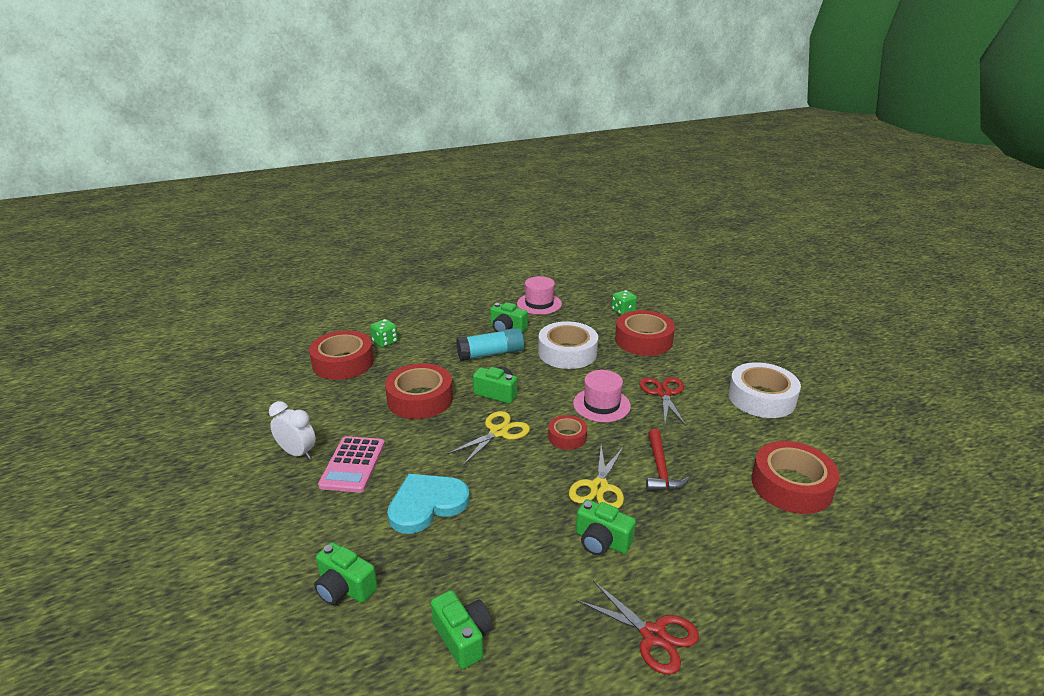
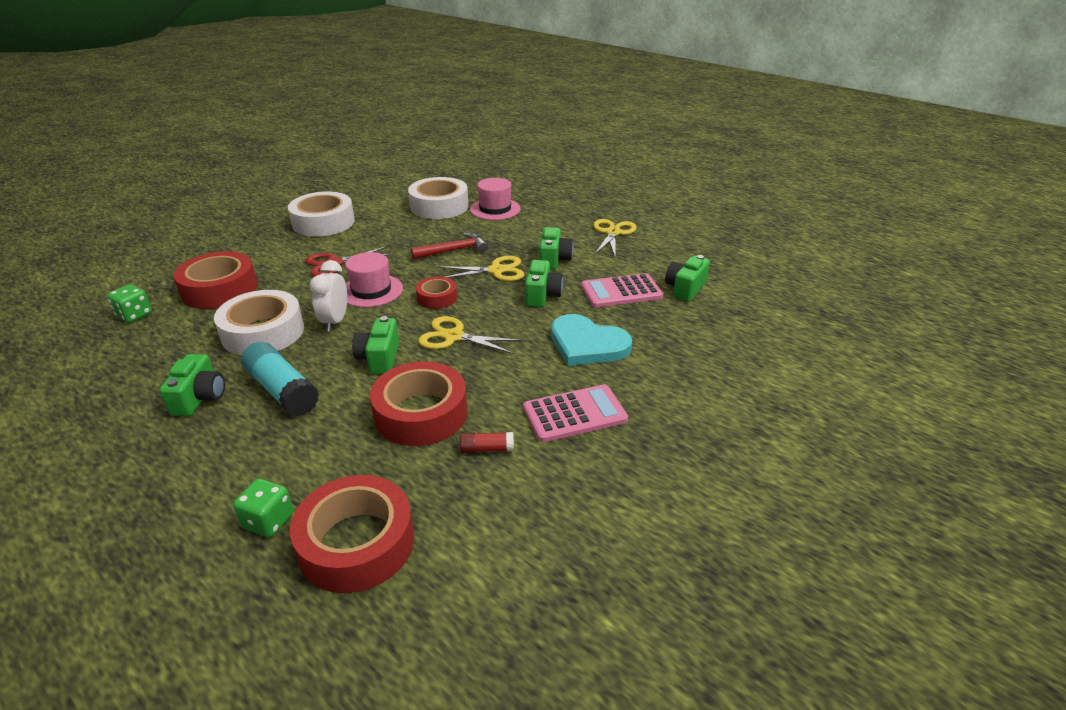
camera: 115 degrees left, 5 degrees up
(297, 453) = (592, 470): white clock -> white clock (335, 321)
(344, 588) = (708, 351): green camera -> green camera (542, 295)
(361, 416) = (487, 449): none -> red glue stick
(497, 571) = (621, 291): none -> pink calculator
(539, 304) = (103, 390): pink hat -> pink hat (495, 209)
(653, 635) = (613, 233): red scissors -> yellow scissors
(791, 485) = (439, 206): red tape -> white tape

